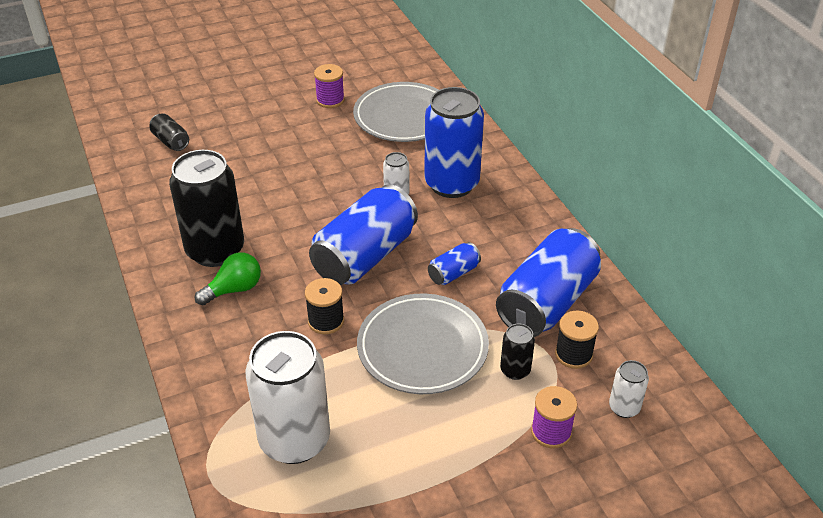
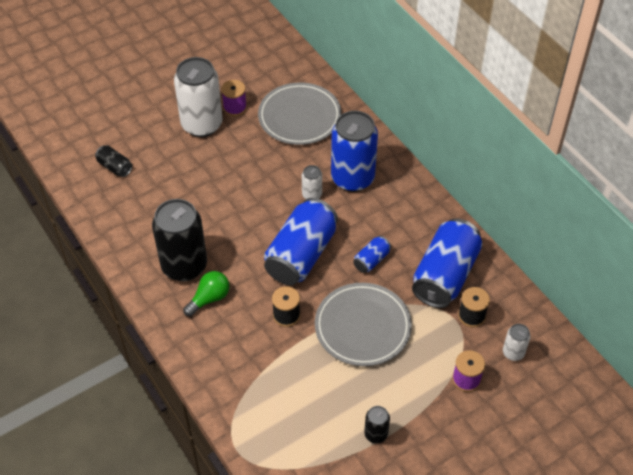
camera: 10 degrees left, 10 degrees up
(294, 440) = (289, 414): white can -> white can (202, 124)
(515, 370) = (432, 335): black can -> black can (376, 434)

